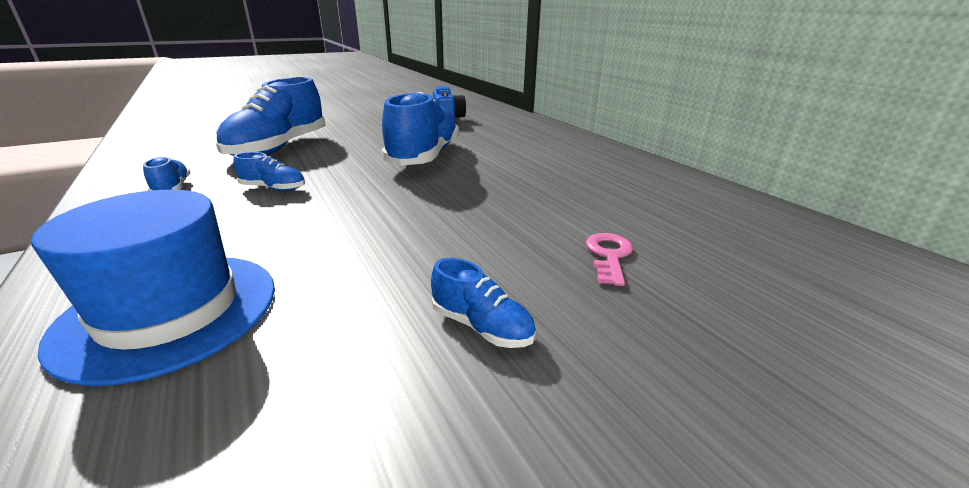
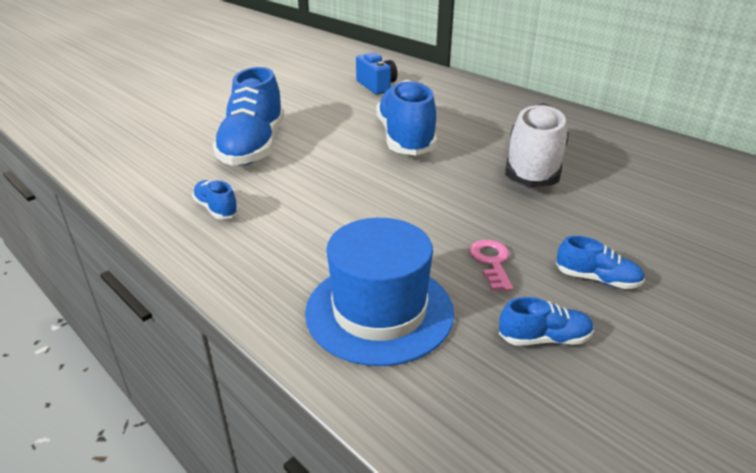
camera: 15 degrees left, 5 degrees up
(273, 188) = (312, 194): blue shoe -> blue shoe (544, 338)
(530, 193) = (533, 166): none -> white shoe
(609, 256) = (634, 213): pink key -> pink key (491, 262)

